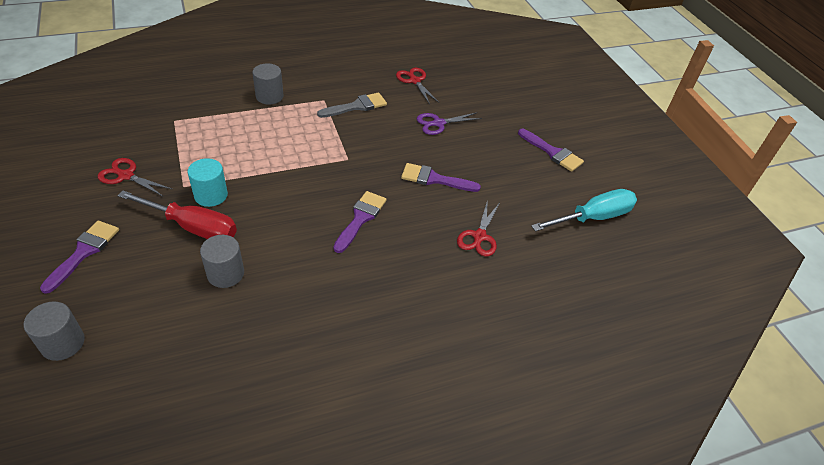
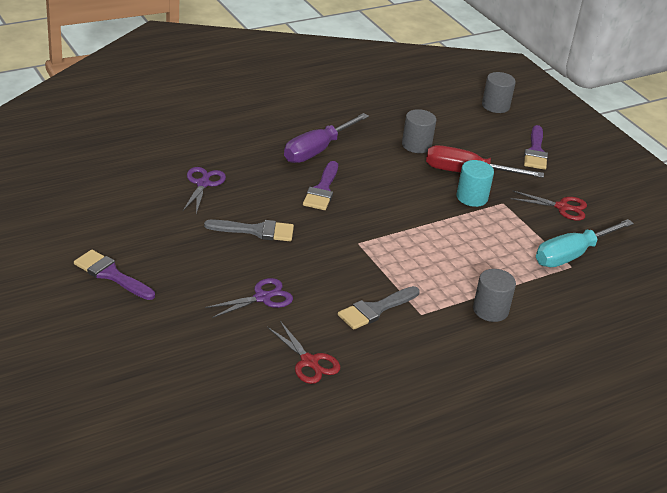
camera: 170 degrees right, 10 degrees down
(349, 274) = (316, 150): none -> purple screwdriver
(434, 179) = (256, 231): purple brush -> grey brush
(479, 237) = (203, 183): red scissors -> purple scissors
(593, 217) = (78, 208): turquoise screwdriver -> turquoise screwdriver (571, 255)

